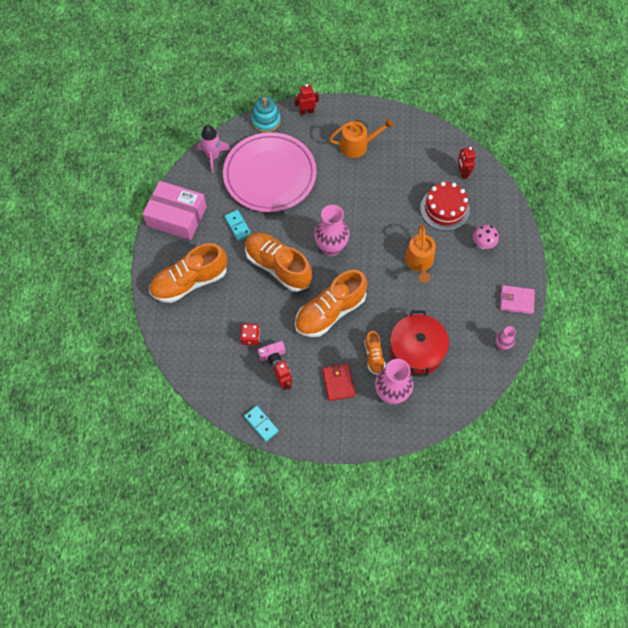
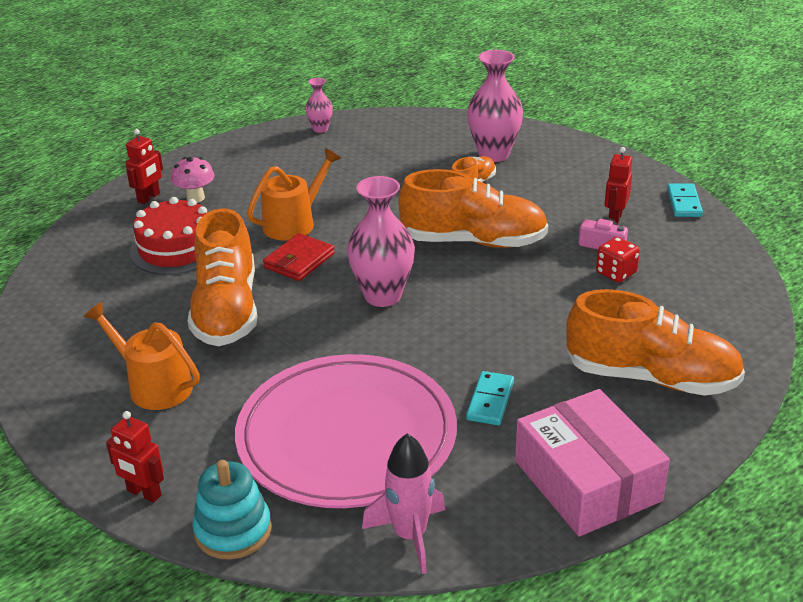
camera: 135 degrees left, 30 degrees down
(278, 267) = (487, 318): orange shoe -> orange shoe (226, 310)
(338, 383) = (544, 187): red wallet -> red wallet (299, 261)
(416, 350) = (416, 166): red pot -> none
(462, 173) = (87, 267): red robot -> red robot (149, 198)
(516, 300) = (247, 146): pink wallet -> none

